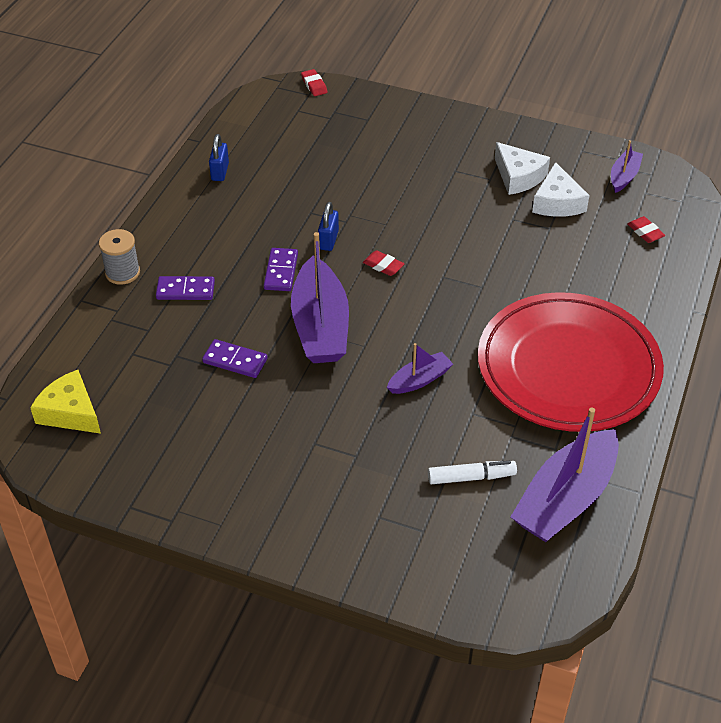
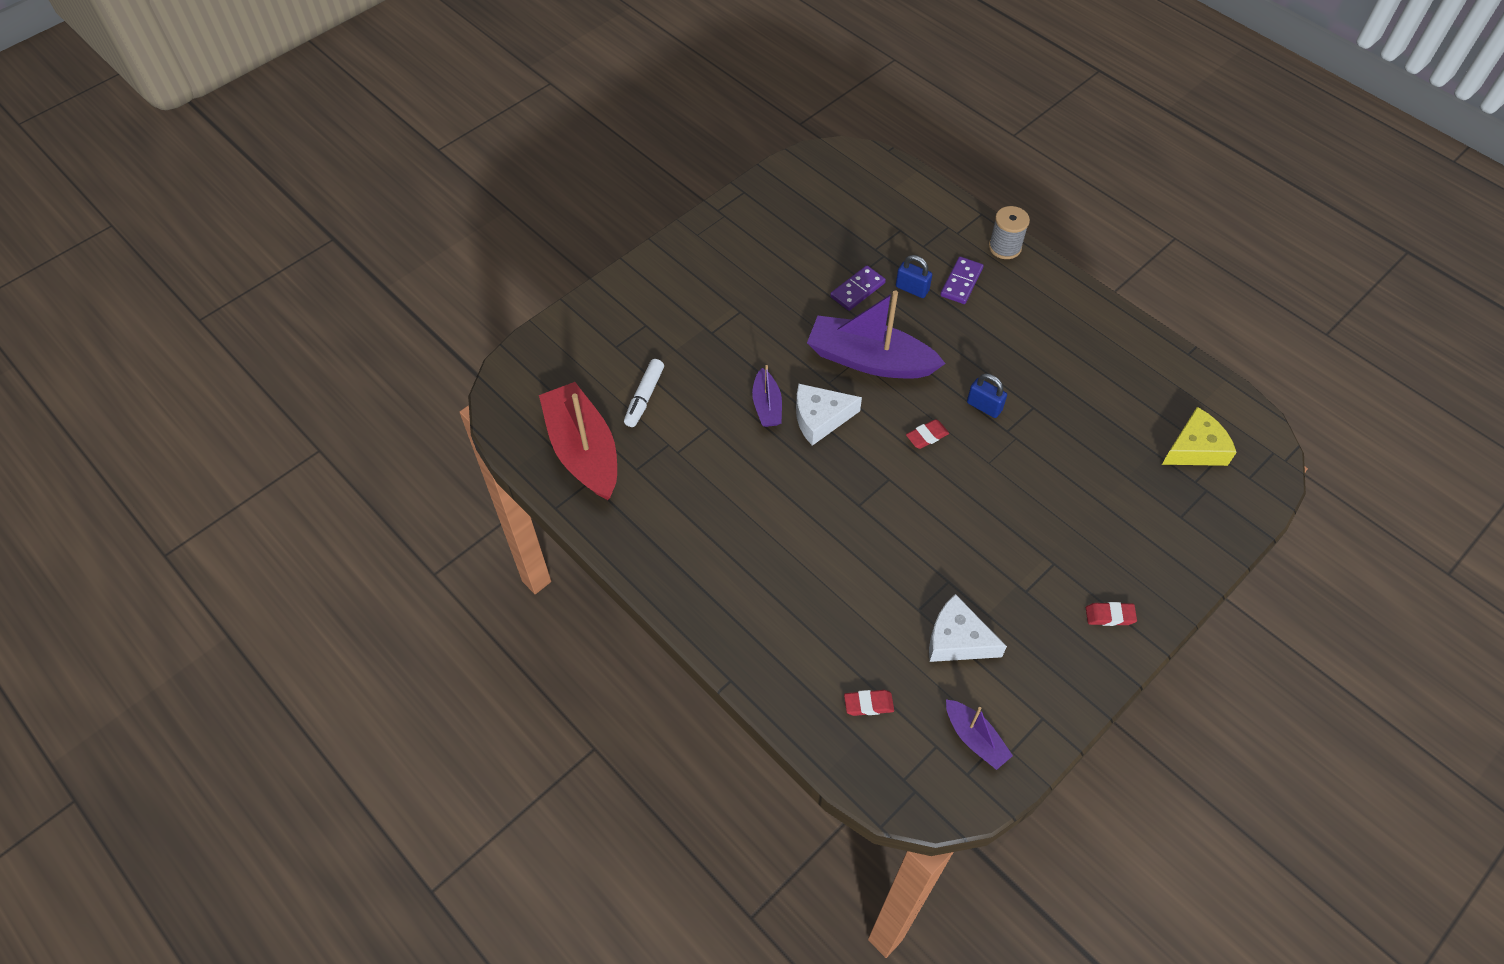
camera: 115 degrees right, 10 degrees up
(70, 412) = (855, 181): yellow cheese -> yellow cheese (1195, 448)
(220, 172) = (1128, 355): blue padlock -> blue padlock (912, 289)
(281, 271) = (955, 355): purple domino -> none
(314, 85) = (1267, 489): red eraser -> red eraser (1109, 616)
(518, 176) = (1018, 622): white cheese -> white cheese (820, 418)
(565, 499) = (583, 451): purple boat -> red boat
(568, 368) = (717, 525): red plate -> none

